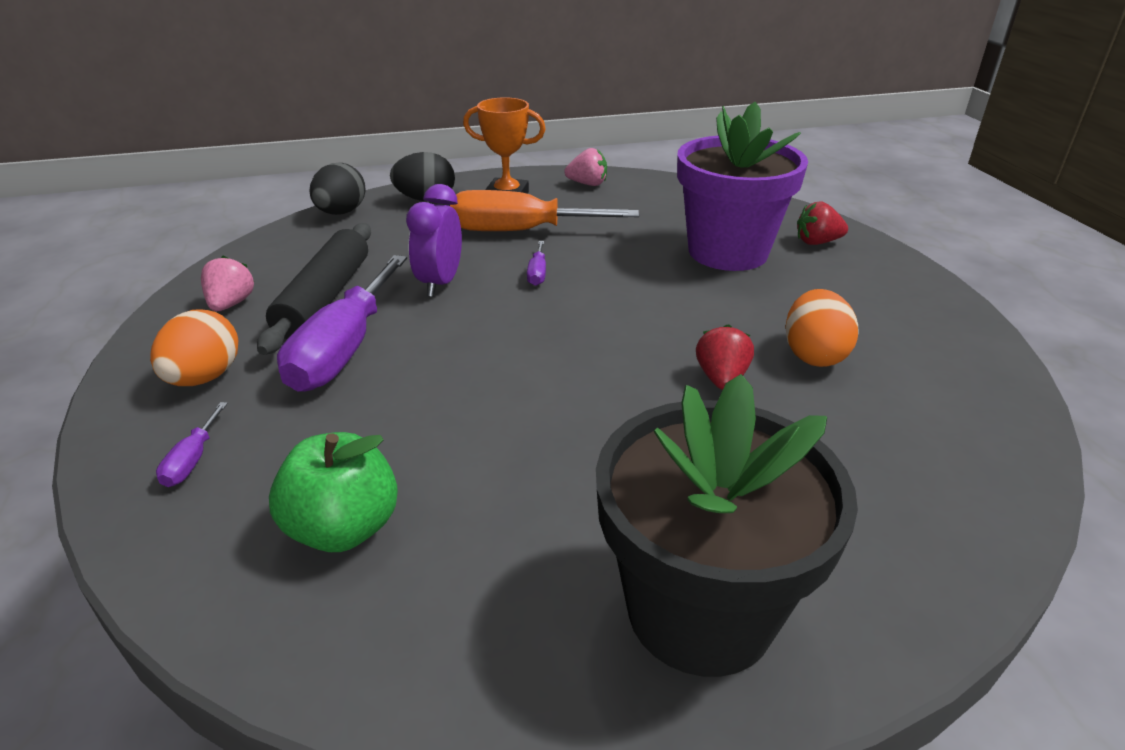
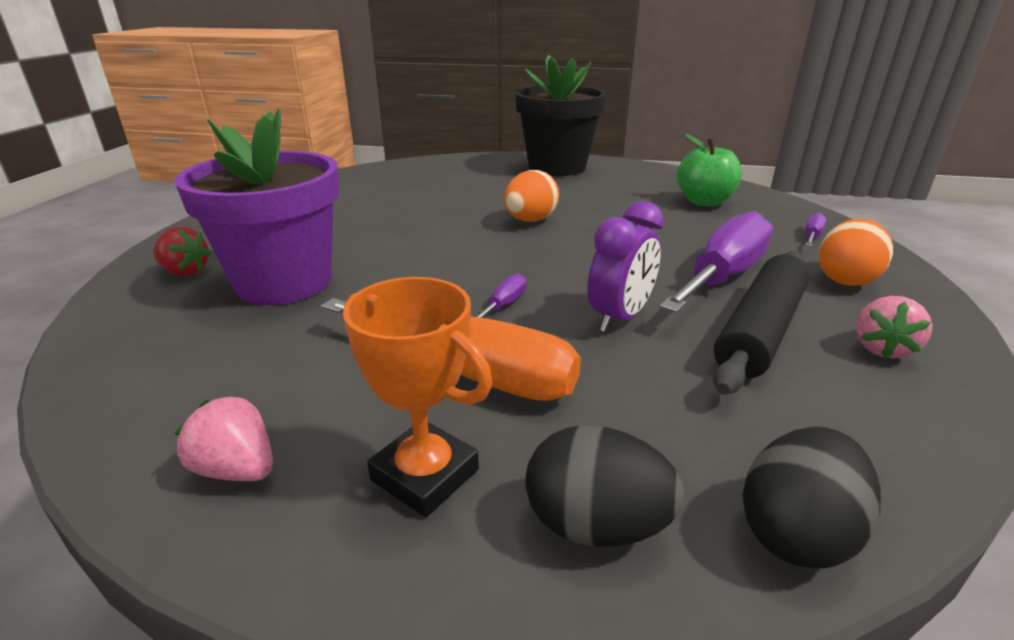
camera: 155 degrees left, 5 degrees down
(721, 378) = (450, 211): red strawberry -> none
(813, 355) = (375, 209): orange egg -> orange egg (530, 220)

